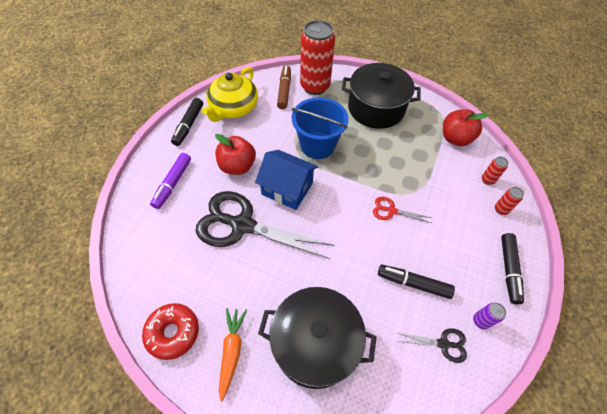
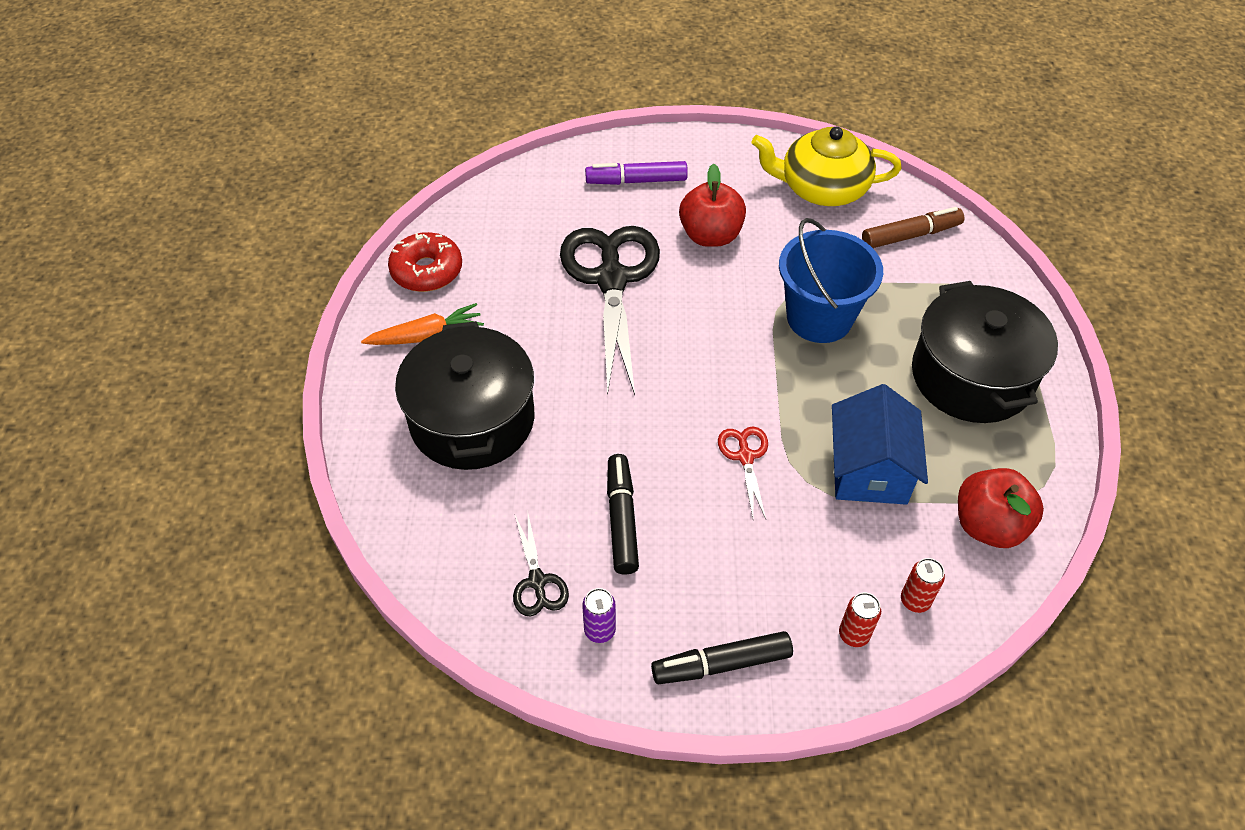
camera: 70 degrees right, 5 degrees down
(188, 125) = (750, 153): black marker -> none
(287, 188) = (706, 307): blue house -> blue house (869, 469)
(315, 86) = (955, 272): red can -> none

